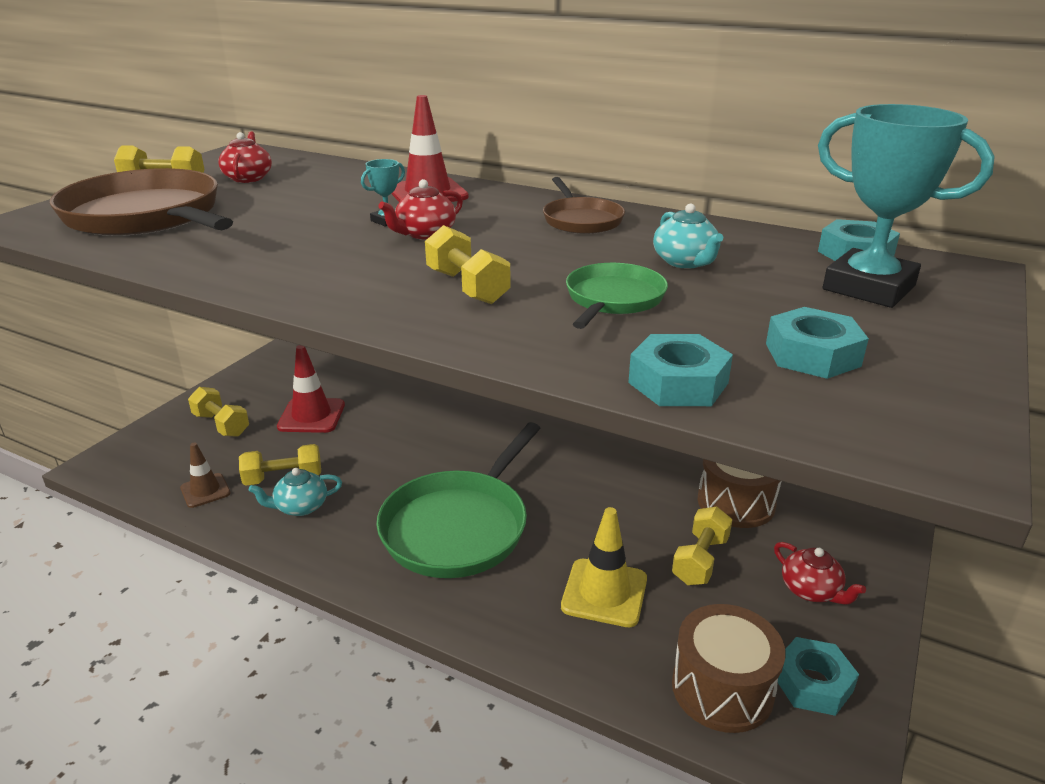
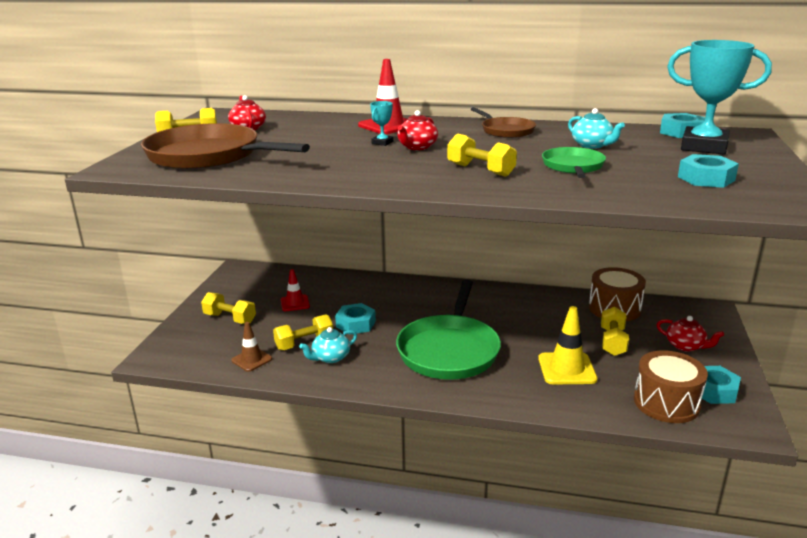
camera: 15 degrees left, 5 degrees down
(311, 416) = (295, 303): red traffic cone -> red traffic cone, size x0.63
(678, 383) = (652, 198): turquoise nut -> turquoise nut (356, 324)

